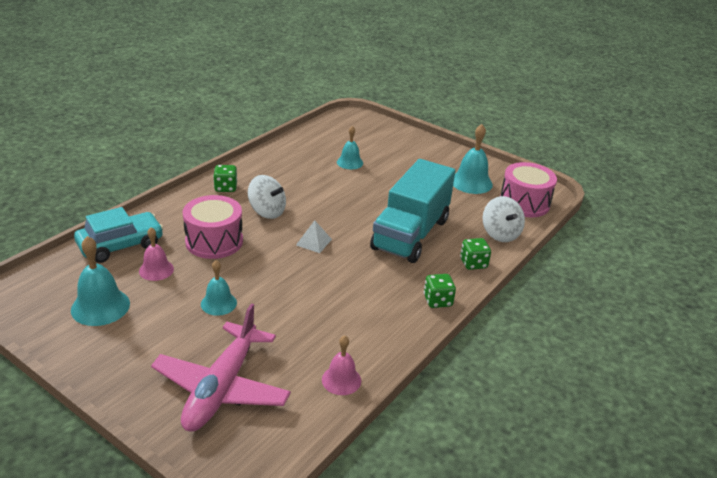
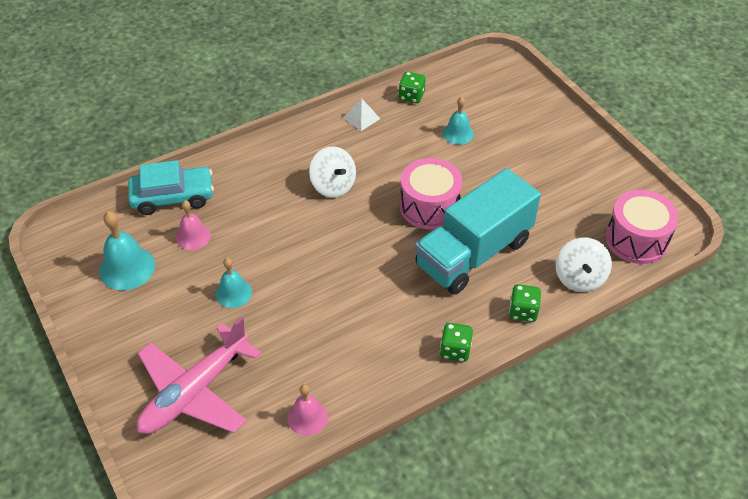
camera: 25 degrees right, 15 degrees up
(214, 241) = (262, 213): pink drum -> pink drum (429, 206)
(226, 188) = (305, 143): green dice -> green dice (411, 96)
(314, 242) = (363, 238): white pyramid -> white pyramid (362, 118)
(471, 182) = (588, 193): turquoise bell -> none

